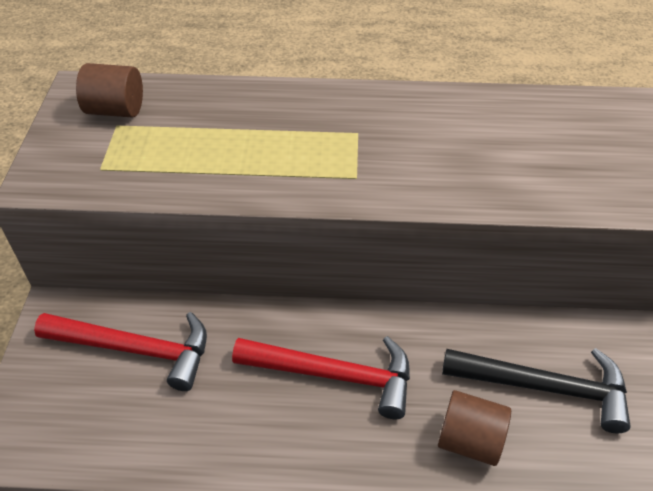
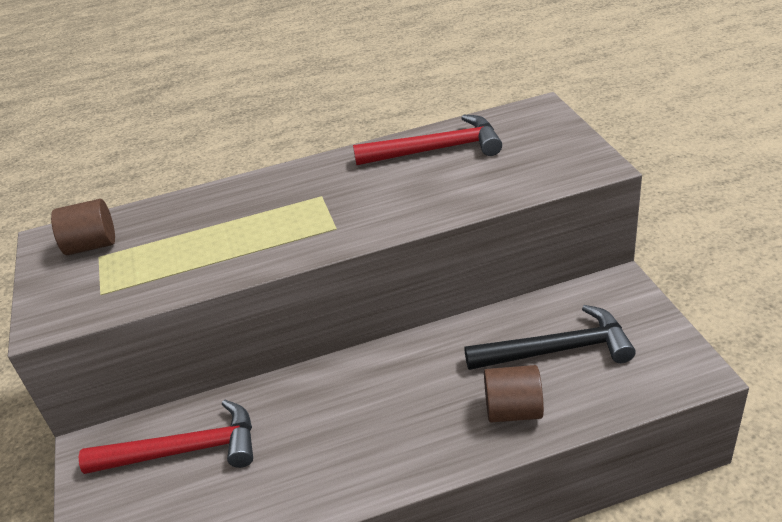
camera: 15 degrees left, 10 degrees down
(334, 375) = (377, 405): red hammer -> red hammer (436, 150)

